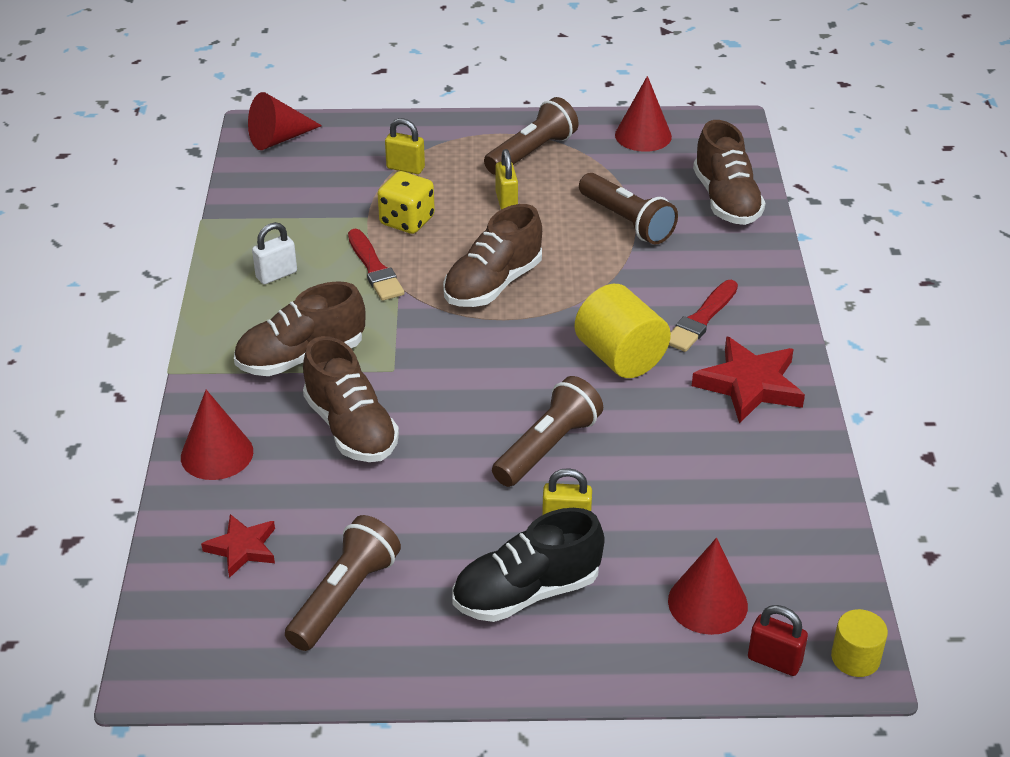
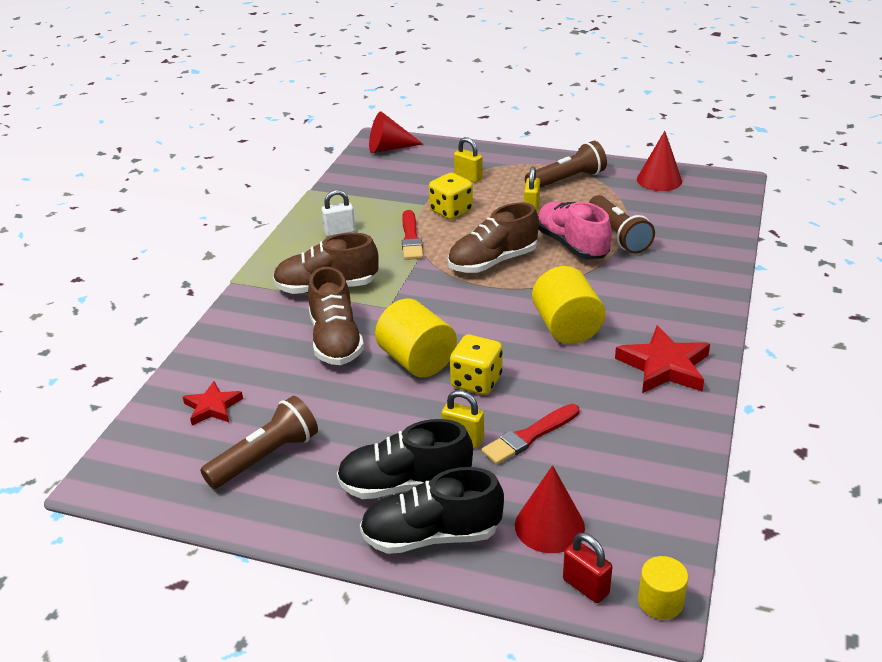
camera: 20 degrees right, 5 degrees down
(217, 454) = (232, 340): red cone -> none
(464, 435) = (417, 361): none -> yellow cylinder
(547, 447) = (476, 381): brown flashlight -> yellow dice
(578, 244) = (572, 245): none -> pink shoe
(585, 645) = (431, 536): none -> black shoe
(701, 319) = (646, 312): red brush -> red brush (529, 436)
(726, 200) = (706, 232): brown shoe -> none

